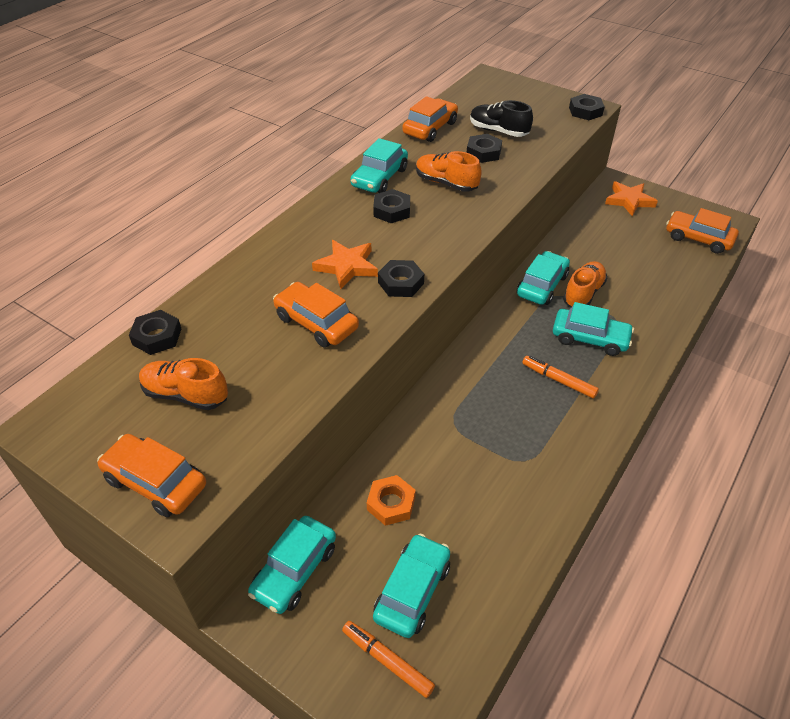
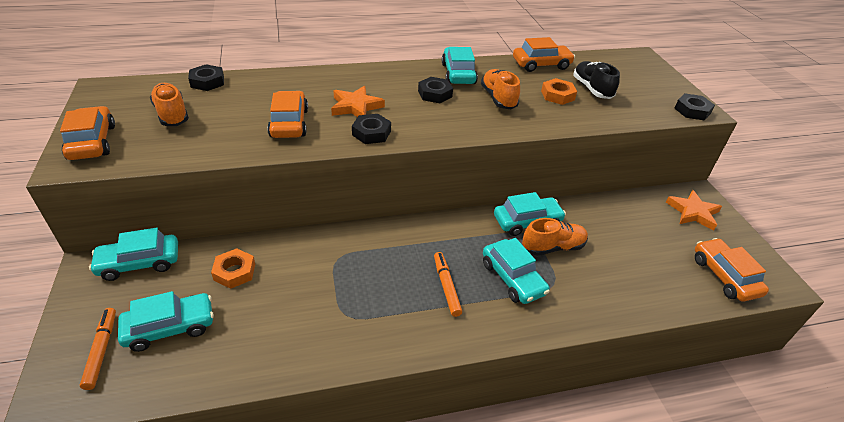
camera: 40 degrees right, 5 degrees down
(379, 178) = (458, 74): turquoise car -> turquoise car turned 105 degrees clockwise
(483, 152) = (557, 95): black nut -> orange nut

